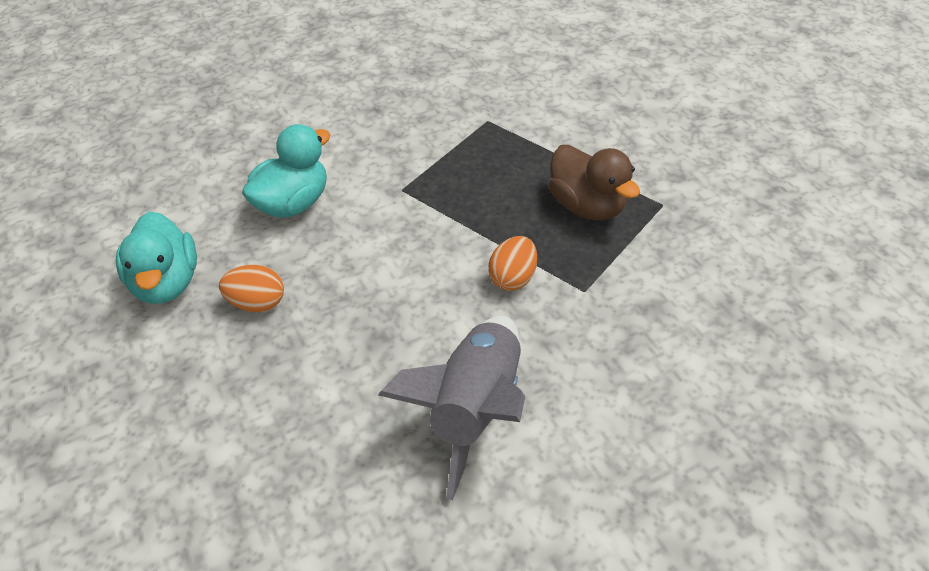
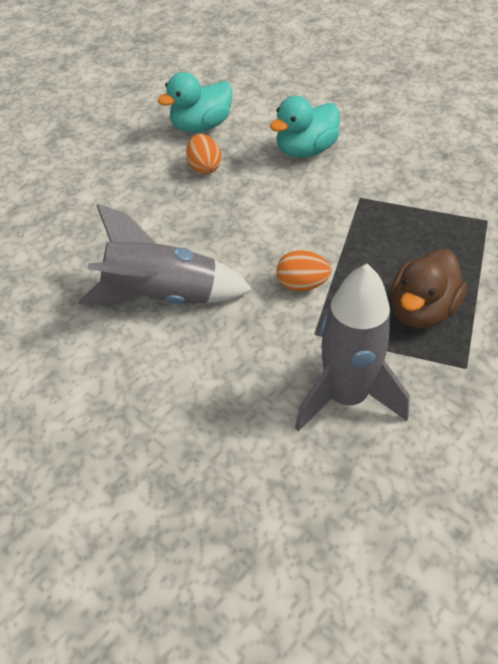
camera: 70 degrees right, 0 degrees up
(292, 204) = (305, 151): turquoise duck -> turquoise duck turned 120 degrees clockwise
(674, 295) = (346, 398): none -> grey rocket

